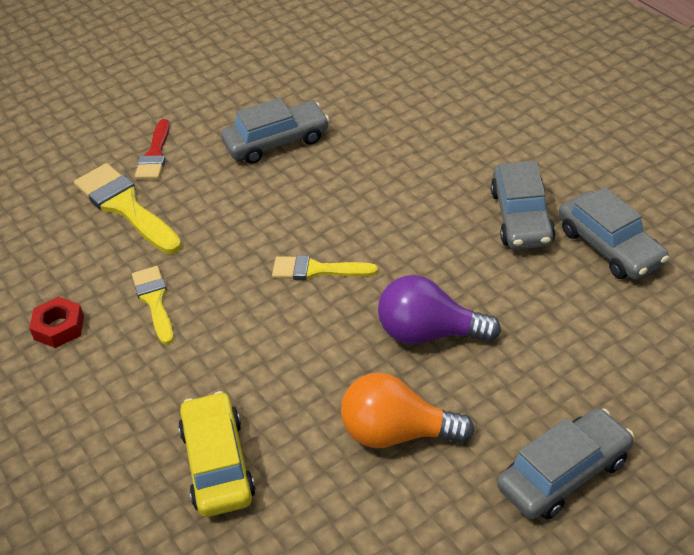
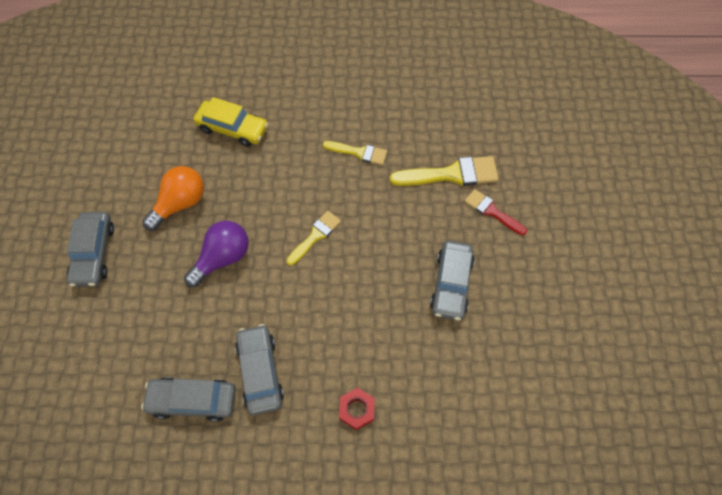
camera: 120 degrees right, 20 degrees up
(59, 327) = (375, 107): red nut -> red nut (357, 409)
(521, 217) = (260, 372): grey car -> grey car turned 45 degrees clockwise

